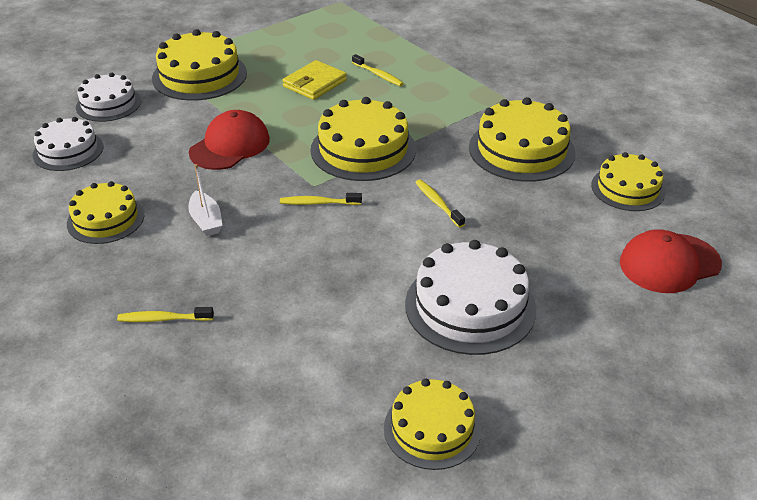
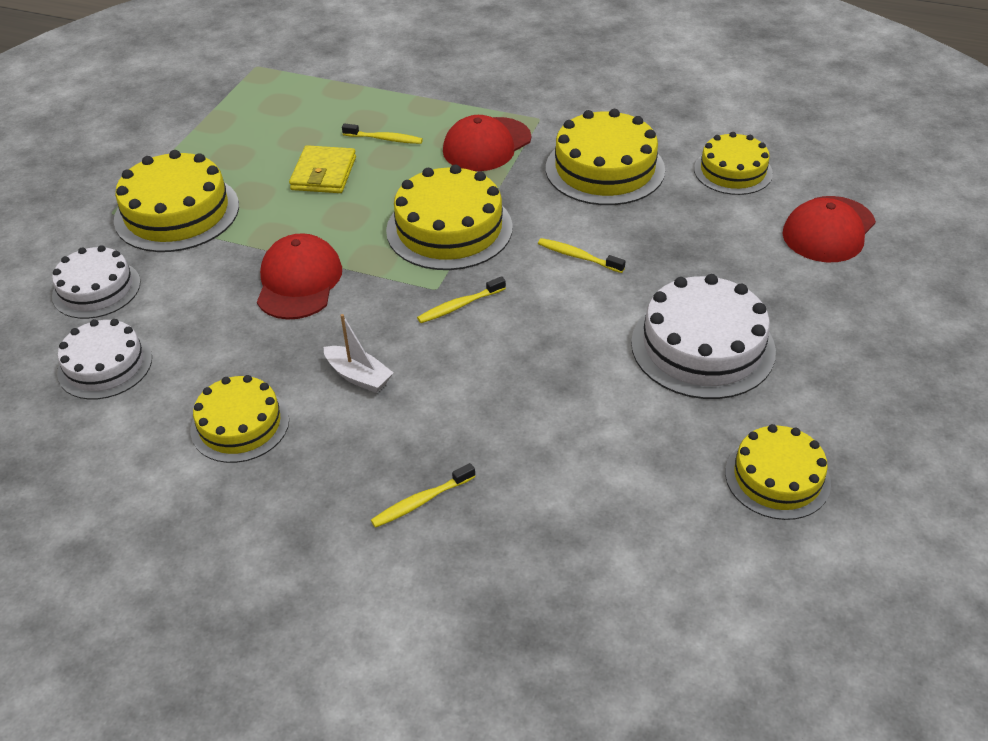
camera: 30 degrees left, 5 degrees up
(447, 103) = (487, 145): none -> red cap

